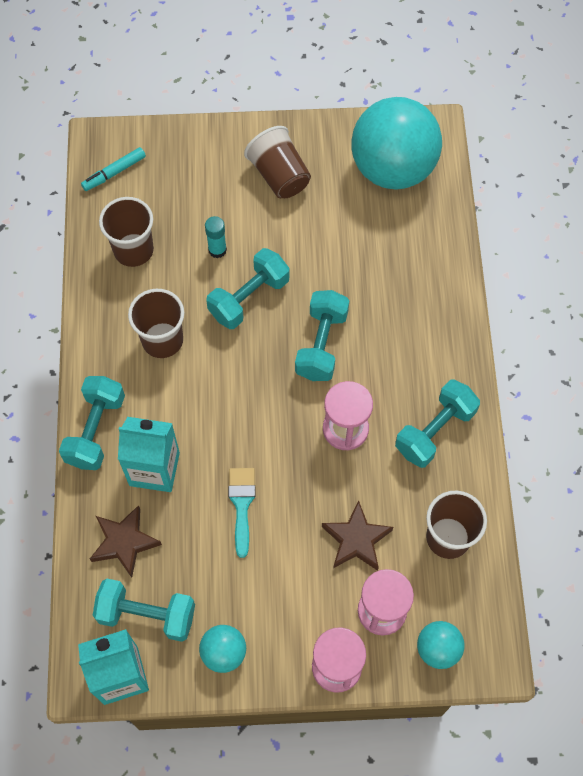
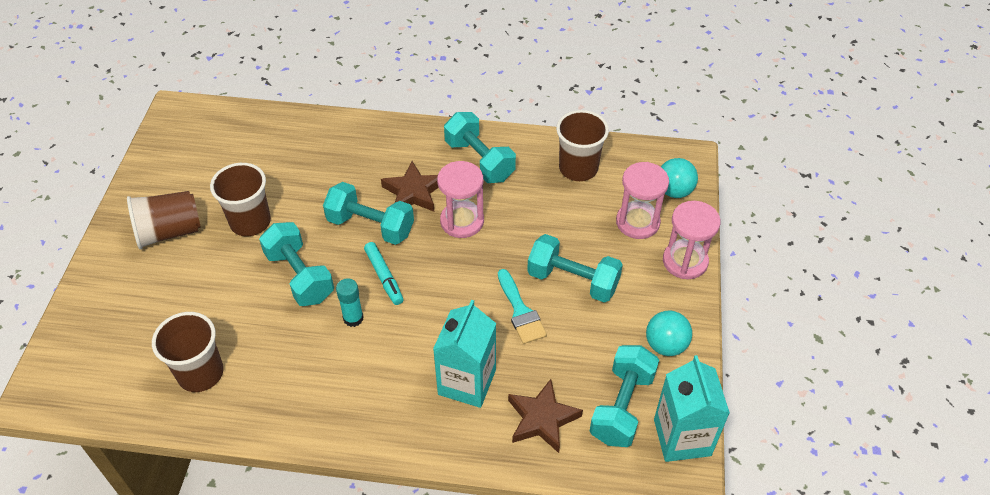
camera: 80 degrees left, 15 degrees down
(96, 430) = (409, 433): turquoise dumbbell -> turquoise dumbbell (573, 281)
(114, 172) = (90, 381): turquoise marker -> turquoise marker (384, 276)
(162, 340) = (321, 358): brown cup -> brown cup (250, 222)
(217, 250) = (233, 296): turquoise glue stick -> turquoise glue stick (353, 318)
(242, 504) = (520, 311): turquoise brush -> turquoise brush turned 120 degrees counterclockwise
(356, 539) = (570, 230): brown star -> brown star (413, 192)
(392, 169) = (204, 146): turquoise ball -> none

